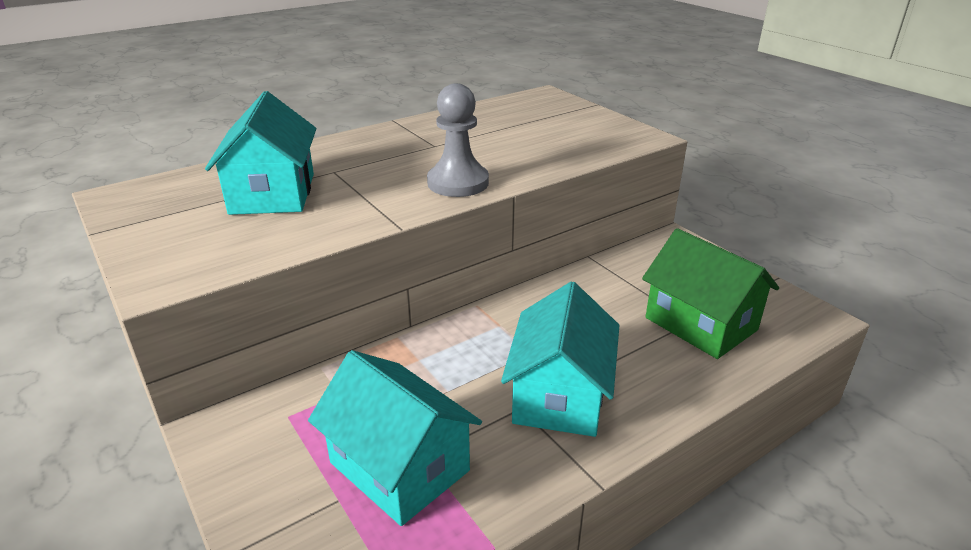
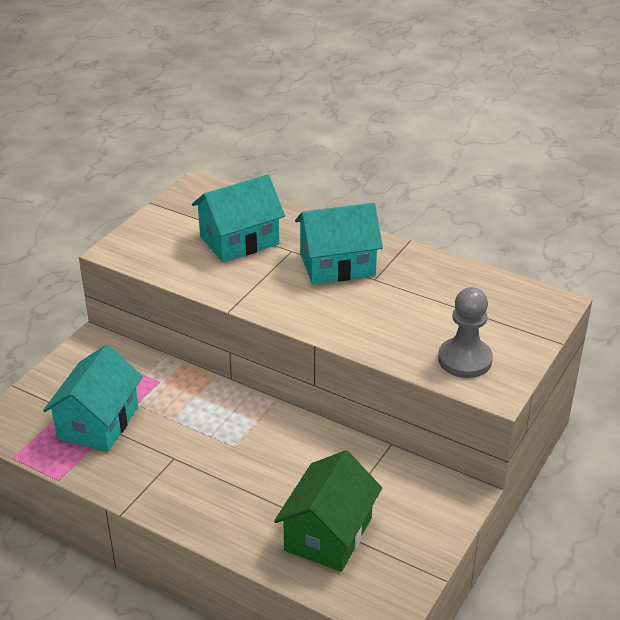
camera: 65 degrees right, 5 degrees up
(458, 183) = (314, 312): grey pawn -> grey pawn (464, 360)
(559, 395) = (195, 473): turquoise house -> turquoise house (337, 264)

